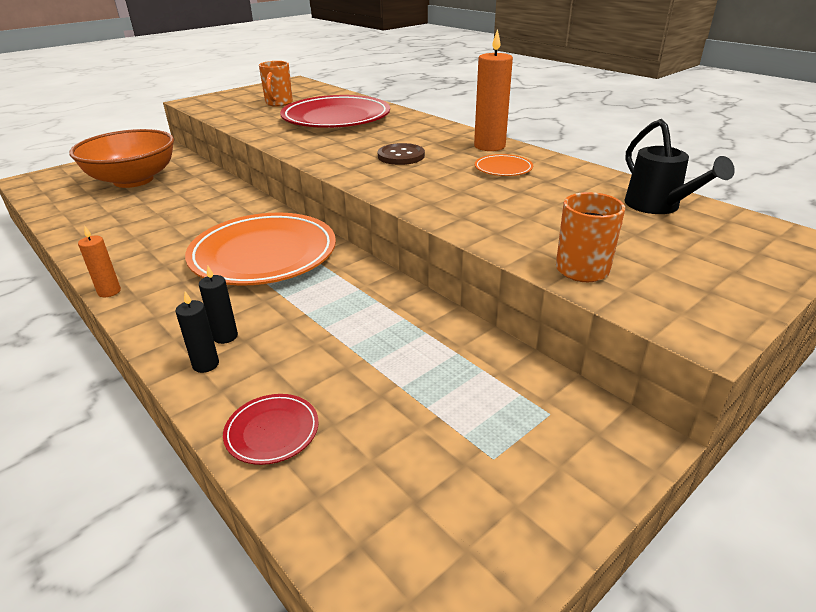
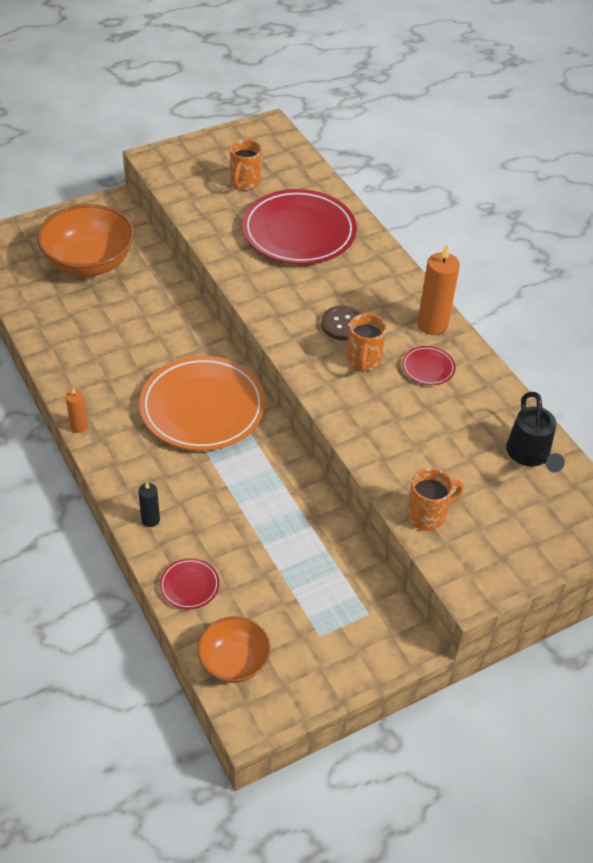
camera: 10 degrees right, 15 degrees up
(225, 336) = (165, 496): black candle -> none
(367, 530) = (234, 662): none -> orange bowl
(434, 173) = (363, 361): none -> orange mug
(503, 169) = (428, 368): orange plate -> red plate

